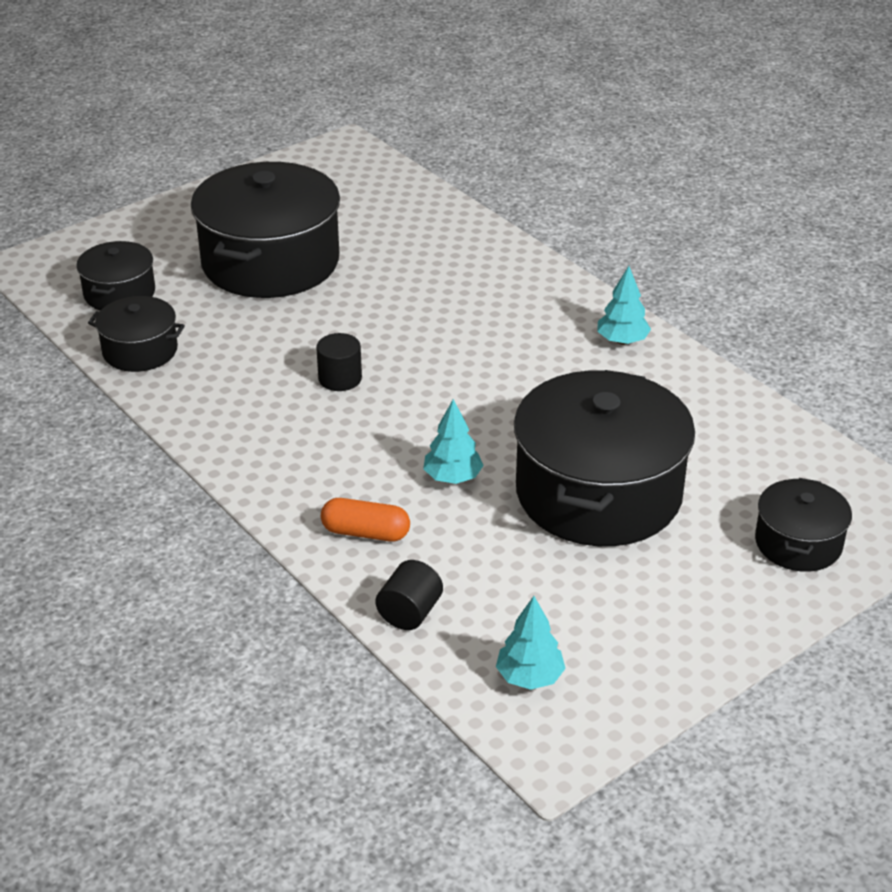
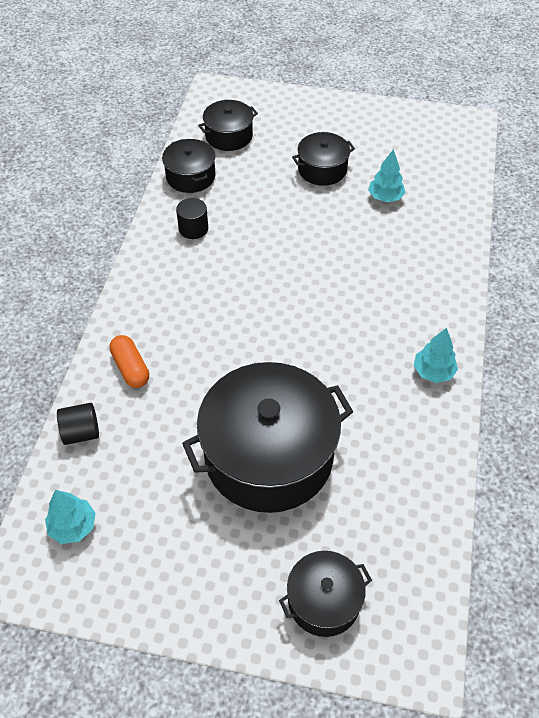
camera: 50 degrees right, 15 degrees up
(270, 262) = (322, 169): black pot -> black pot, size x0.50
(340, 378) = (251, 267): black cylinder -> black cylinder (193, 228)
(452, 477) = (214, 375): turquoise tree -> turquoise tree (385, 197)

